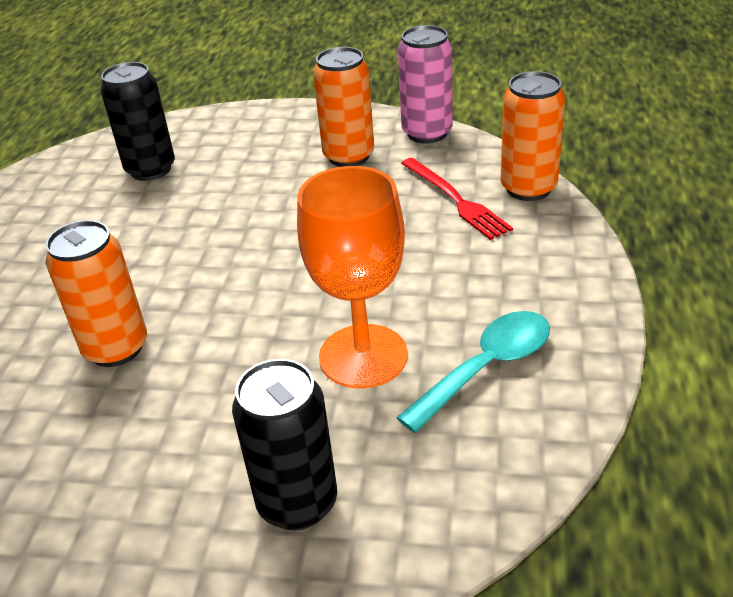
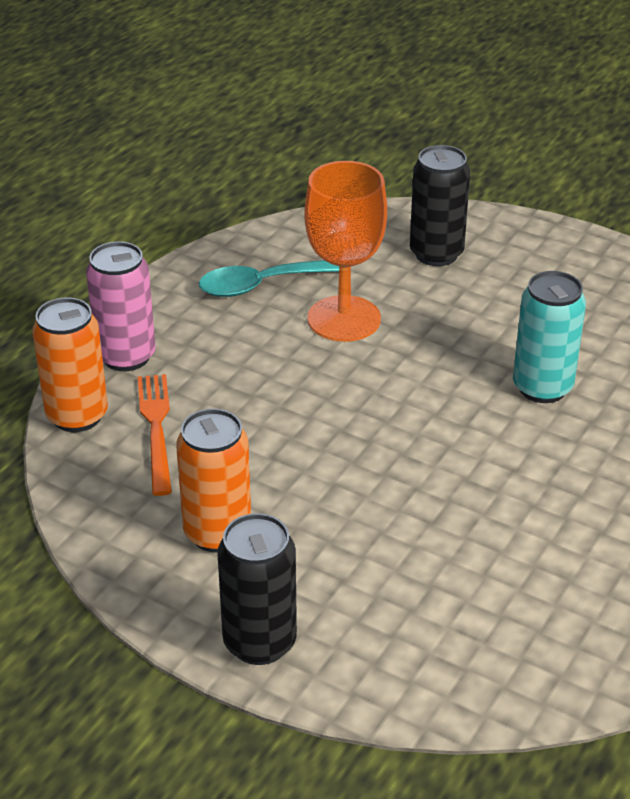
camera: 160 degrees left, 0 degrees up
(116, 348) = (542, 387): orange can -> turquoise can
(150, 169) = (468, 609): black can -> black can (259, 642)
(427, 133) = (101, 534): pink can -> pink can (126, 356)
(456, 200) = (156, 428): red fork -> orange fork

